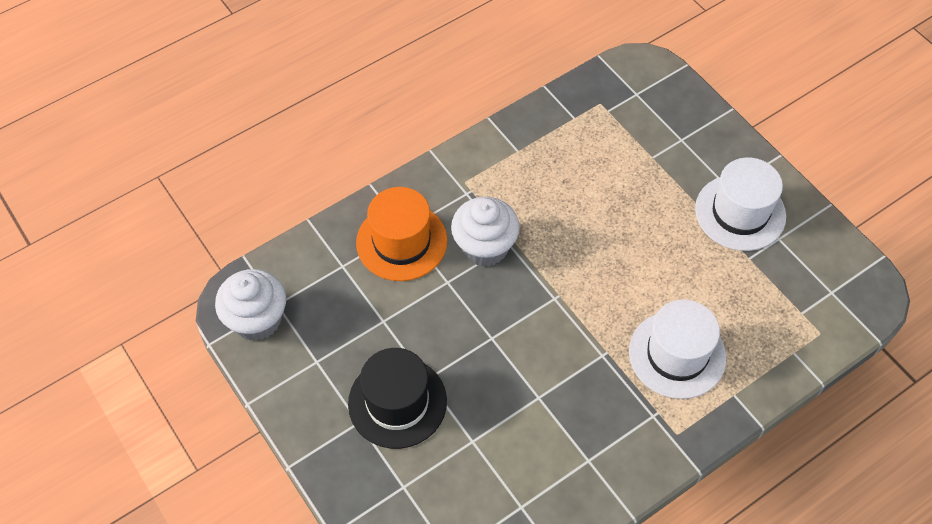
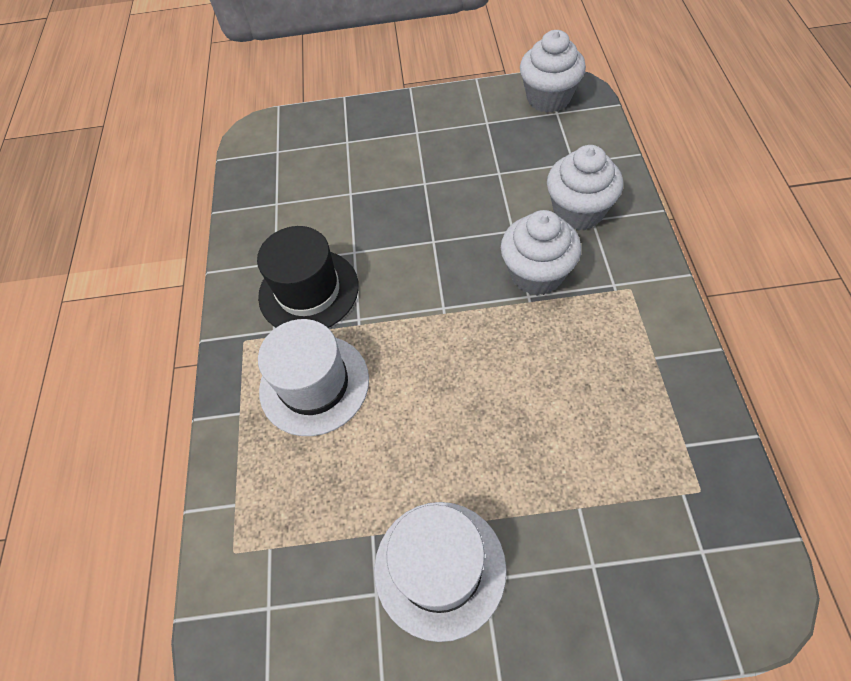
camera: 125 degrees right, 0 degrees up
(397, 402) = (417, 159): black hat -> black hat (308, 291)
(401, 241) = (578, 211): orange hat -> white cupcake

